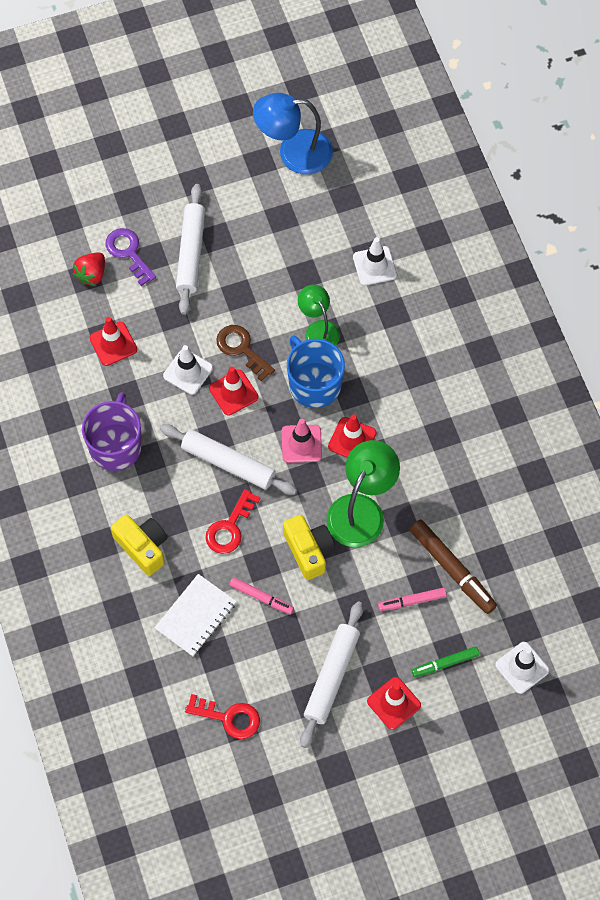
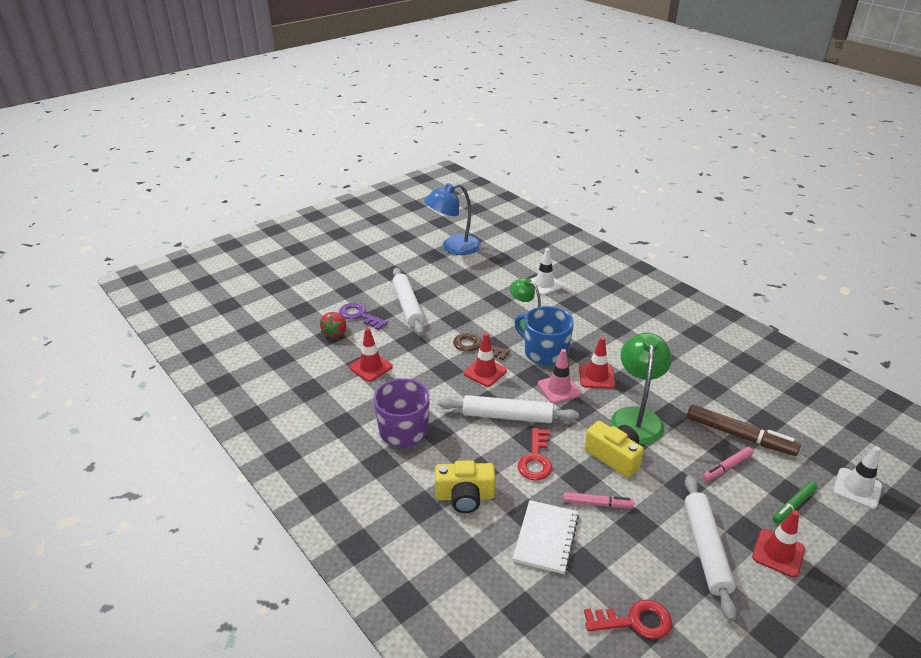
camera: 20 degrees left, 30 degrees down
(143, 547) = (465, 496): yellow camera -> yellow camera turned 150 degrees clockwise
(188, 372) = (441, 369): white traffic cone -> none

